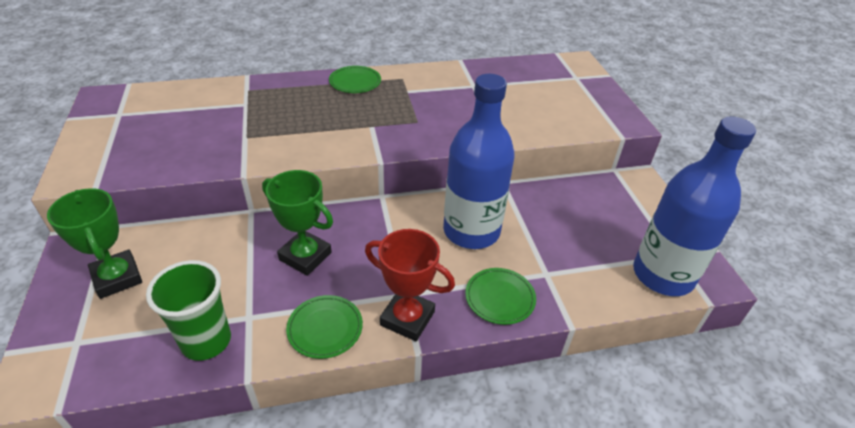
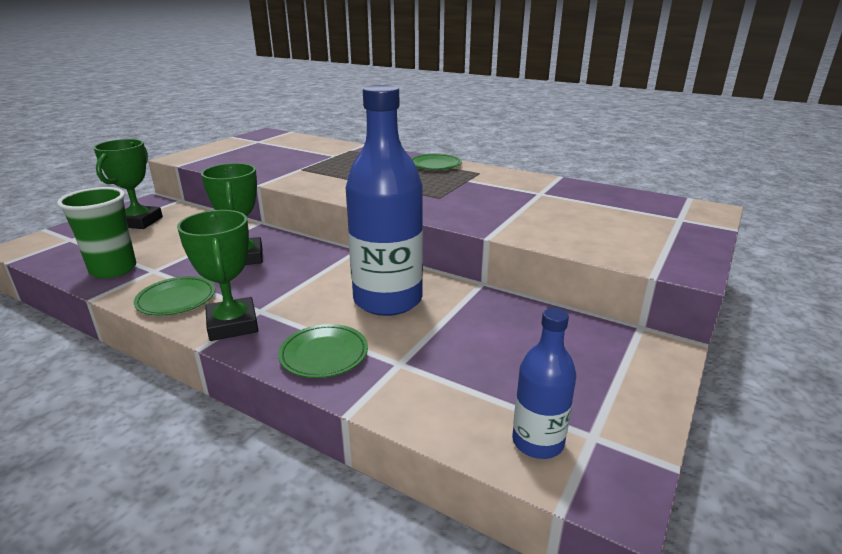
camera: 45 degrees right, 15 degrees down
(407, 318) = (233, 324): red trophy -> green trophy
(663, 275) = (537, 442): blue bottle -> blue bottle, size x0.52

